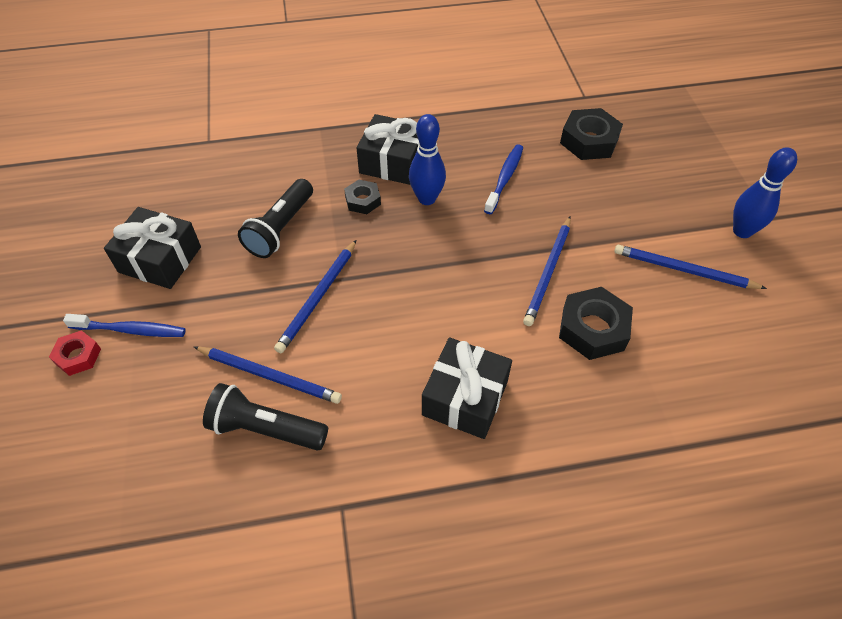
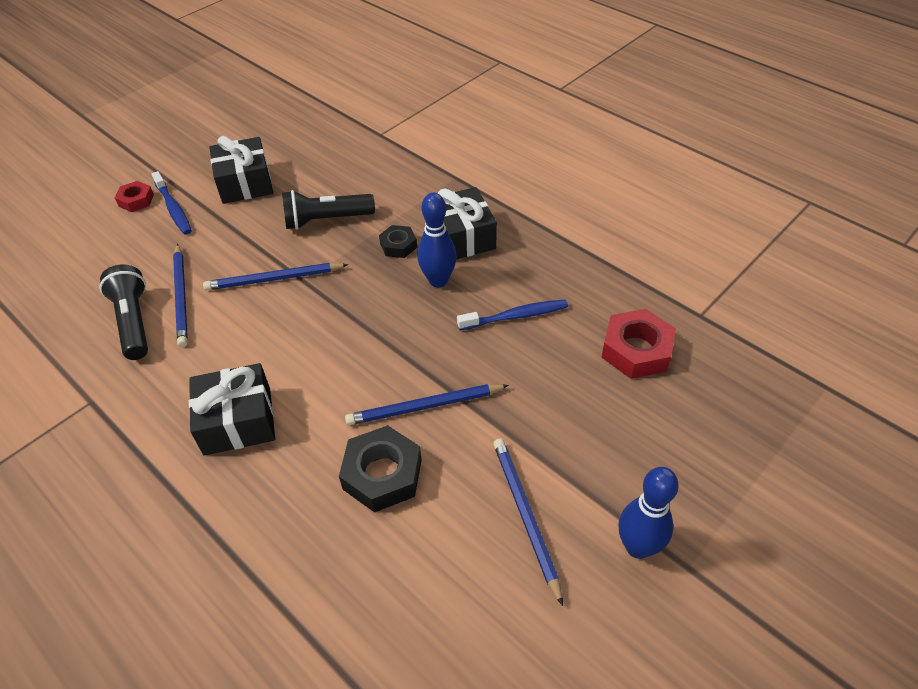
camera: 55 degrees right, 5 degrees down
(589, 141) = (636, 350): black nut -> red nut

